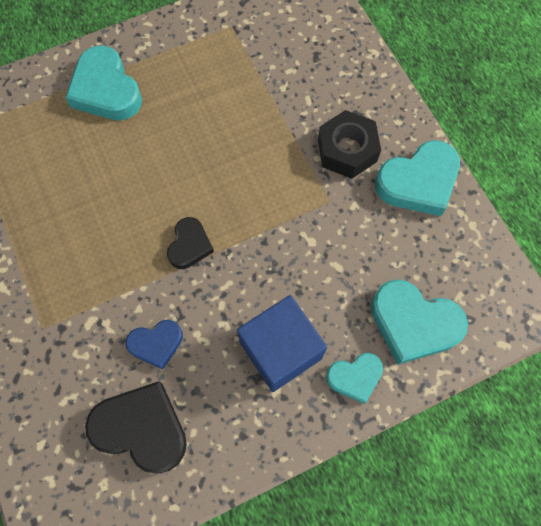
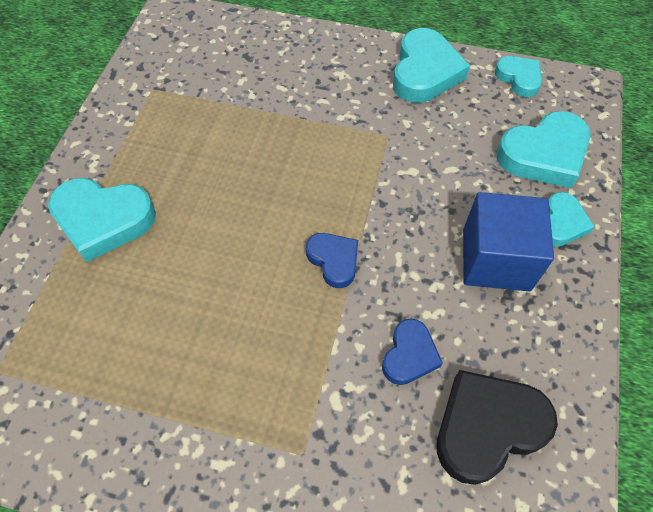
camera: 50 degrees left, 10 degrees down
(189, 245) = (334, 260): black heart -> blue heart
(347, 150) = (353, 94): black nut -> none
(480, 254) = (519, 78): none -> turquoise heart

